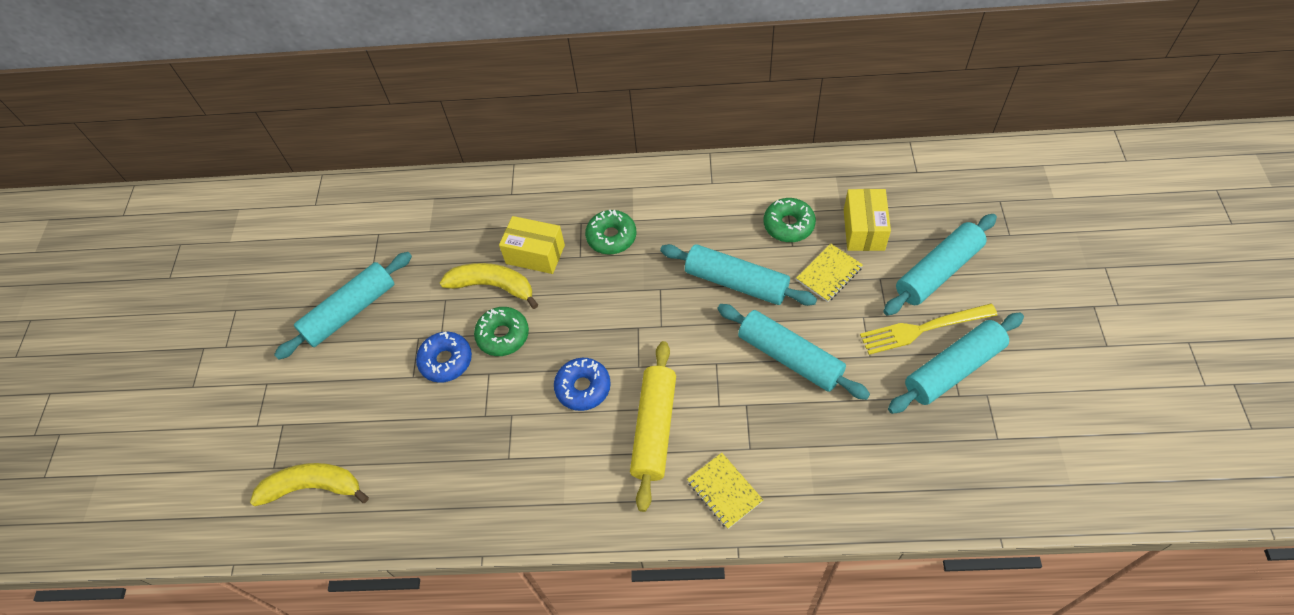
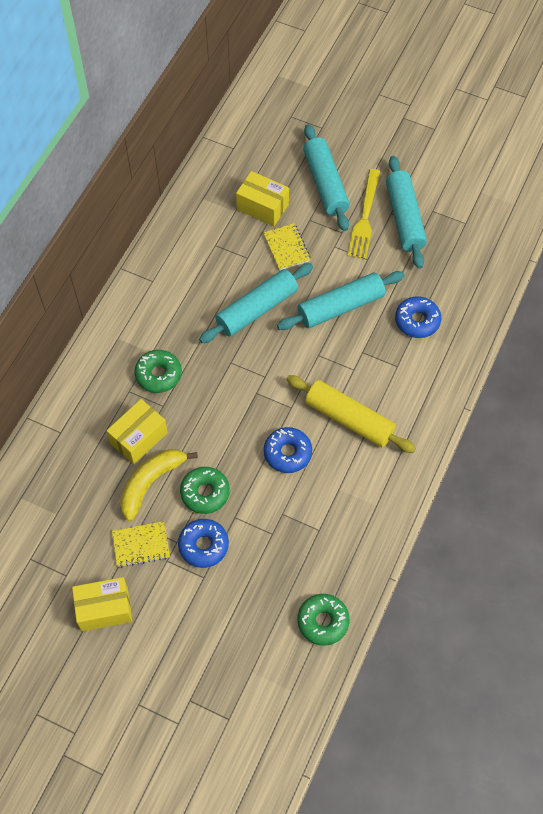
camera: 70 degrees left, 5 degrees up
(313, 487) = (265, 689): yellow banana -> none
(350, 311) = (104, 609): turquoise rolling pin -> yellow box
(724, 491) = (420, 397): yellow notebook -> yellow notebook (141, 545)
(788, 225) = (227, 250): green donut -> green donut (323, 621)
(822, 444) = (417, 321): none -> blue donut

